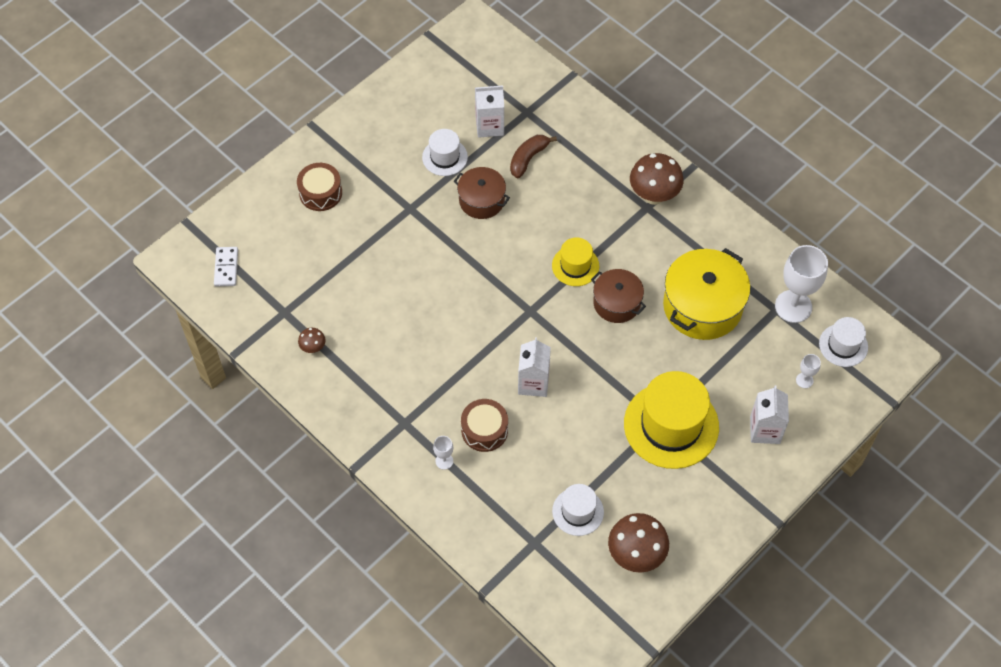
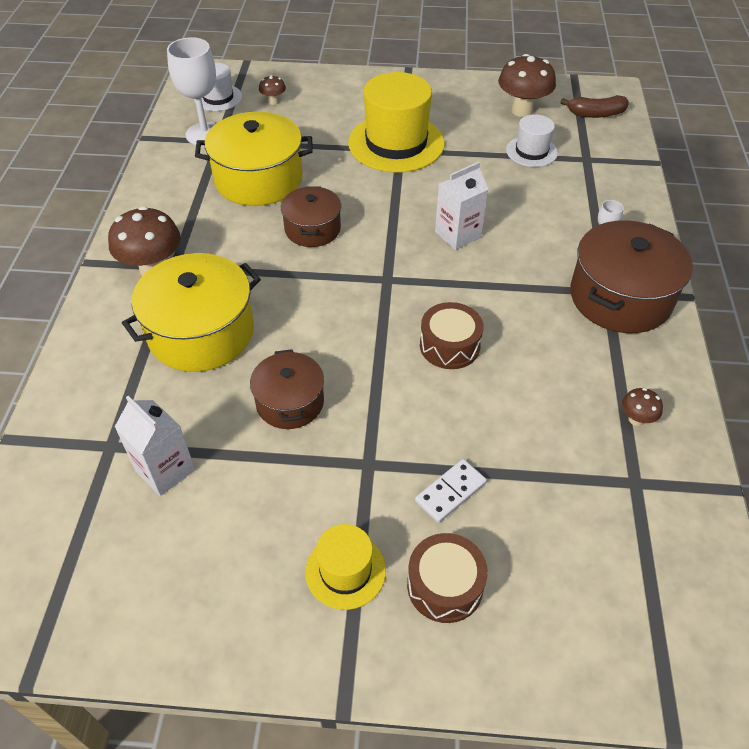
camera: 130 degrees left, 10 degrees down
(226, 268) = (665, 603): white domino -> white domino (450, 492)
(393, 426) = (620, 297): none -> brown pot
(445, 157) = (257, 483): white hat -> none
(484, 430) = (540, 237): brown drum -> brown drum (449, 345)
(528, 159) = (188, 398): brown banana -> brown banana (596, 114)
(573, 190) = (201, 333): none -> yellow pot
(575, 266) = (300, 278): yellow hat -> yellow hat (345, 571)
(765, 430) = (341, 101): white carton -> none
(804, 380) = (273, 102): white goblet -> brown mushroom

